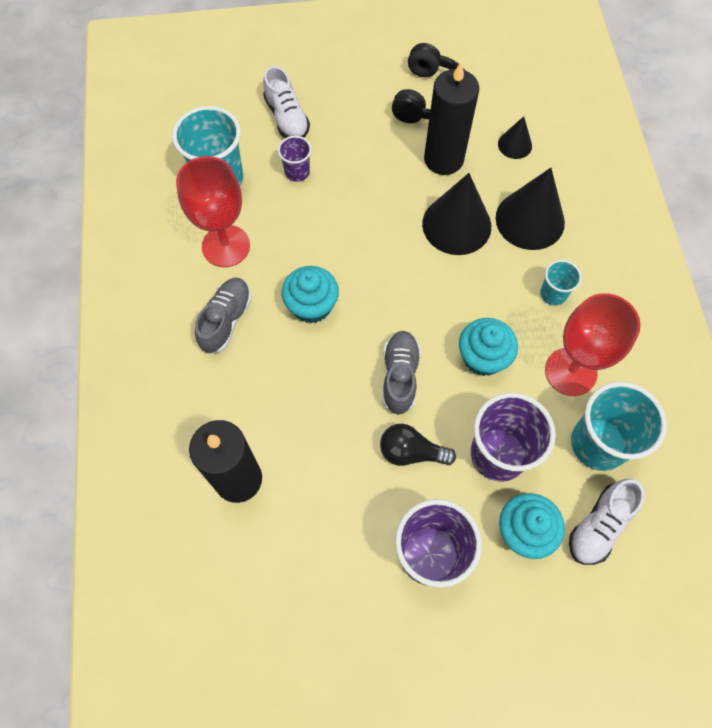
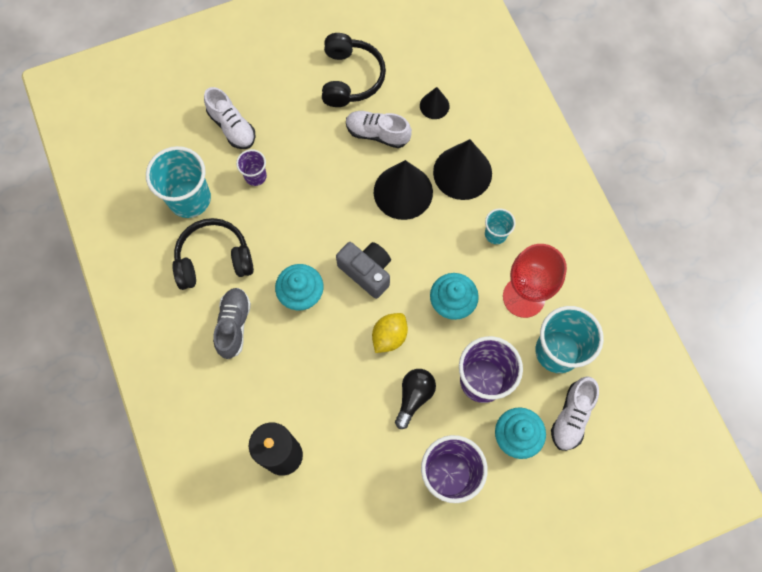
camera: 15 degrees left, 5 degrees up
(226, 246) = (214, 259): red goblet -> black headphones
(393, 299) = (367, 271): none -> grey camera
(400, 376) = (389, 336): grey shoe -> yellow lemon
(411, 452) = (414, 396): black light bulb -> black light bulb turned 120 degrees clockwise
(443, 159) = (377, 134): black candle -> white shoe

